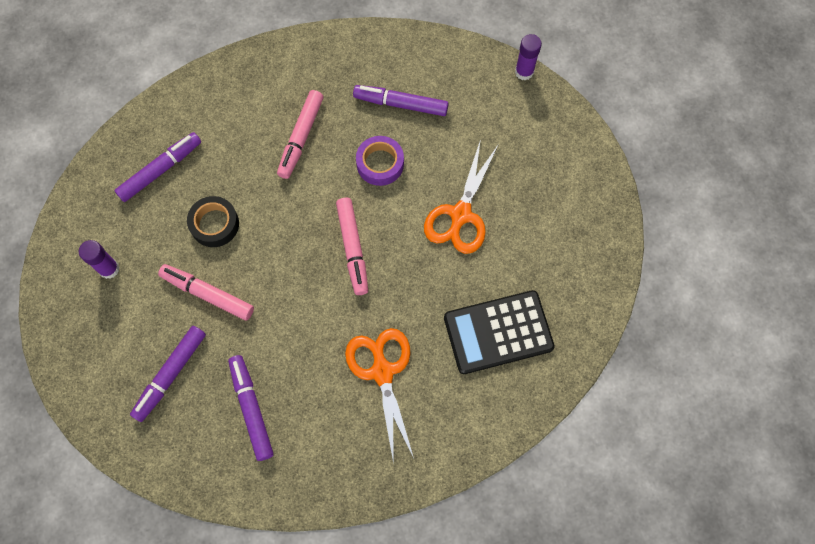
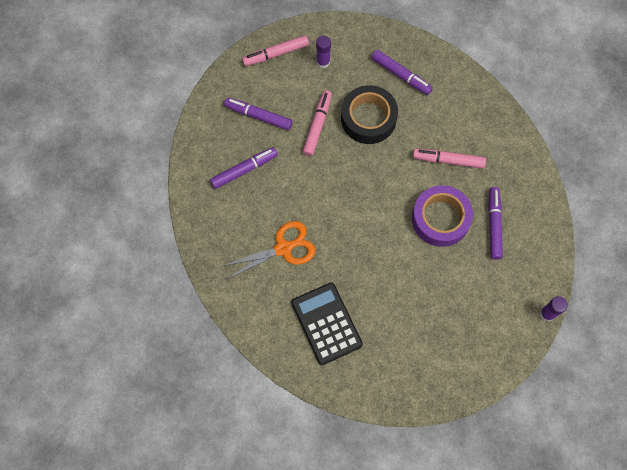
camera: 80 degrees right, 0 degrees up
(214, 224) = (368, 118): black tape -> black tape, size x1.62
(352, 248) = (369, 212): pink marker -> pink marker (276, 54)
(380, 164) = (440, 219): purple tape -> purple tape, size x1.62
(460, 214) = (412, 283): orange scissors -> none

